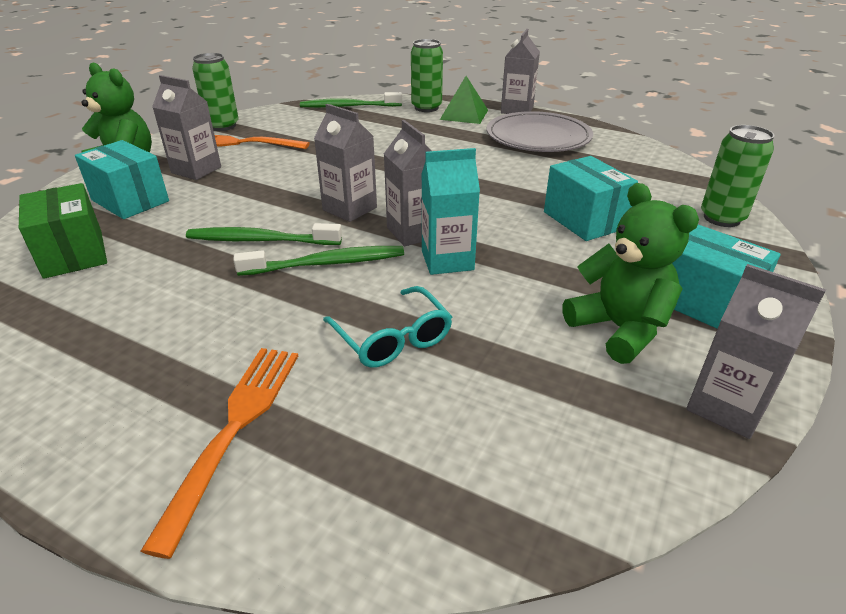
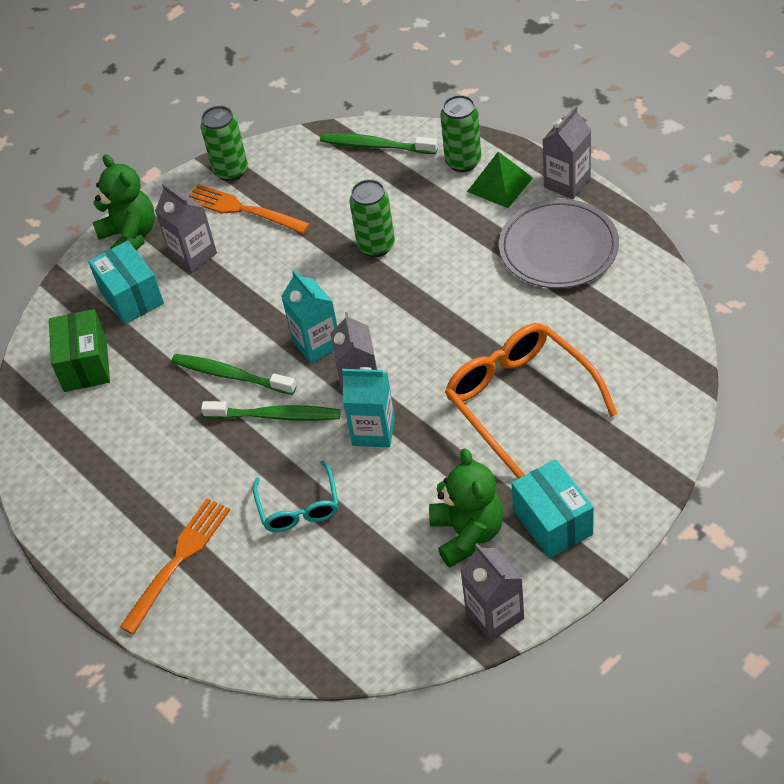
camera: 25 degrees right, 15 degrees up
(349, 209) = (317, 344): grey carton -> turquoise carton
(584, 220) = (520, 400): turquoise box -> orange glasses
(721, 218) = (653, 422): green can -> green can (376, 246)

